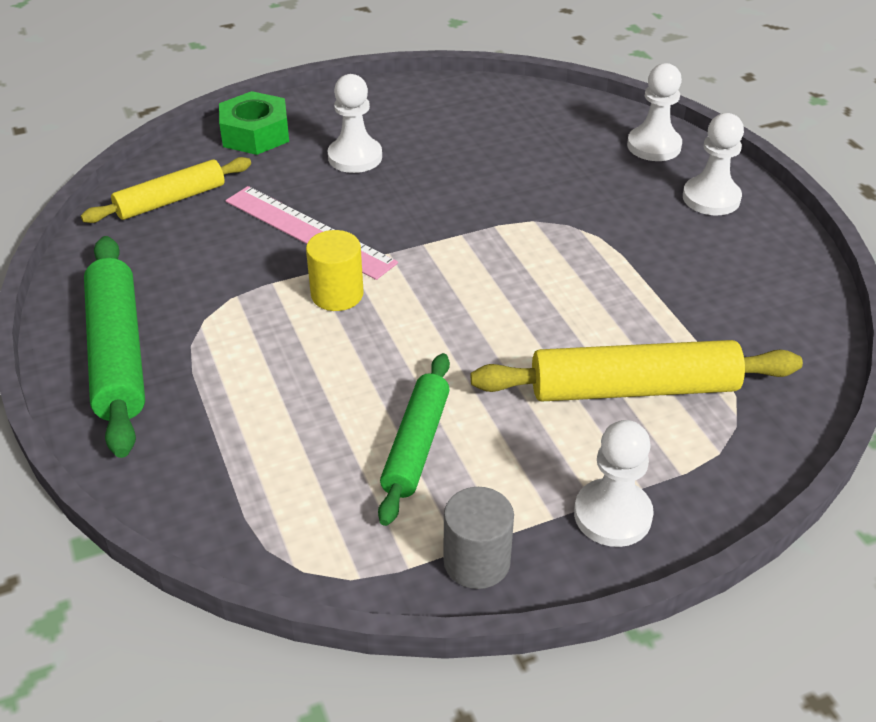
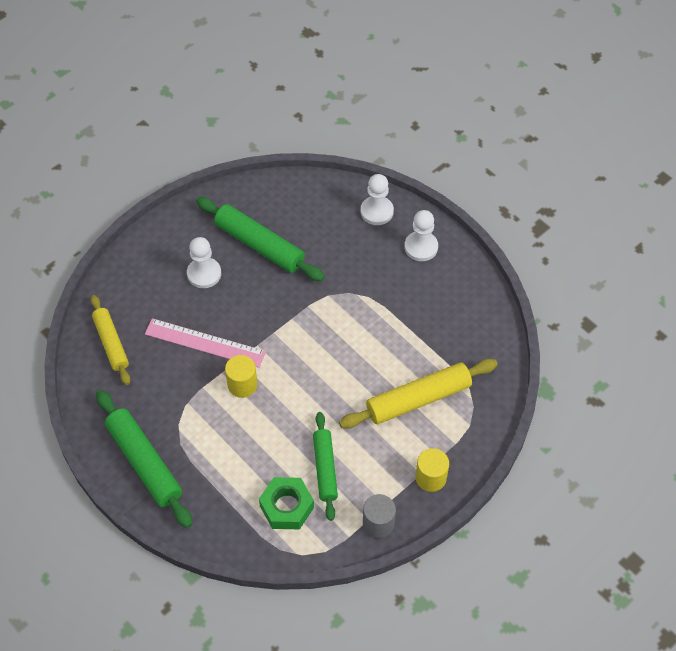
camera: 20 degrees left, 15 degrees up
(171, 200) = (111, 343): yellow rolling pin -> yellow rolling pin turned 60 degrees counterclockwise
(255, 134) = (133, 271): green nut -> green nut (286, 507)
(455, 145) = (259, 245): none -> green rolling pin
(612, 515) = (430, 477): white pawn -> yellow cylinder

